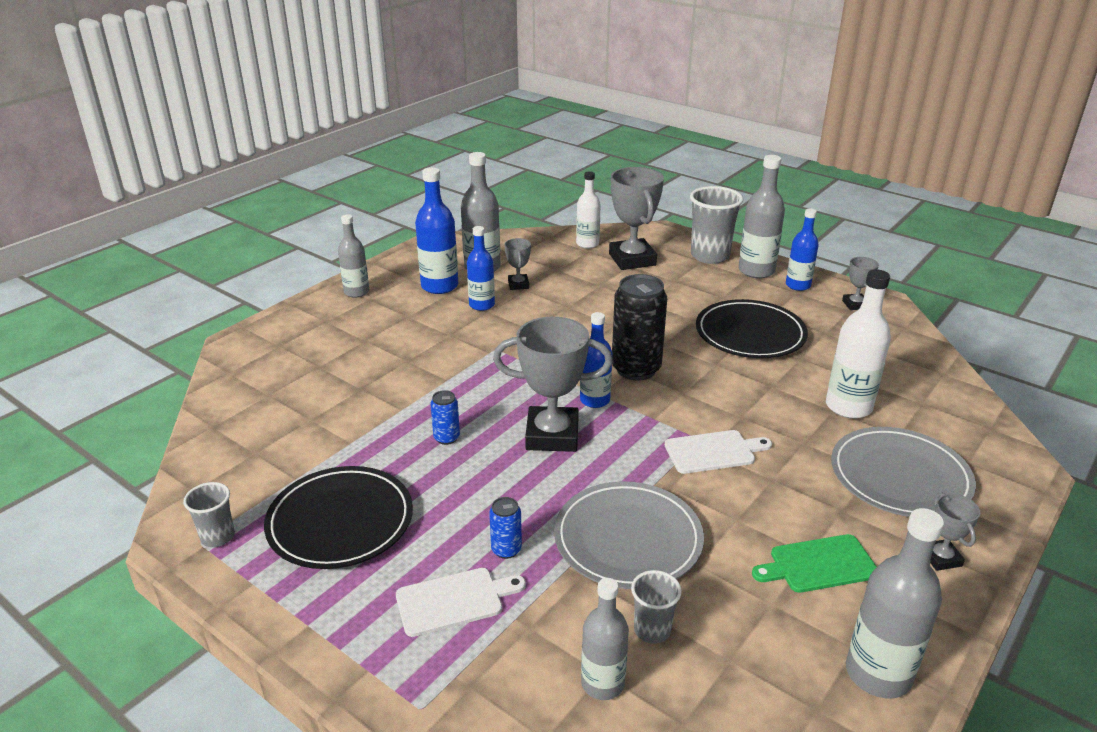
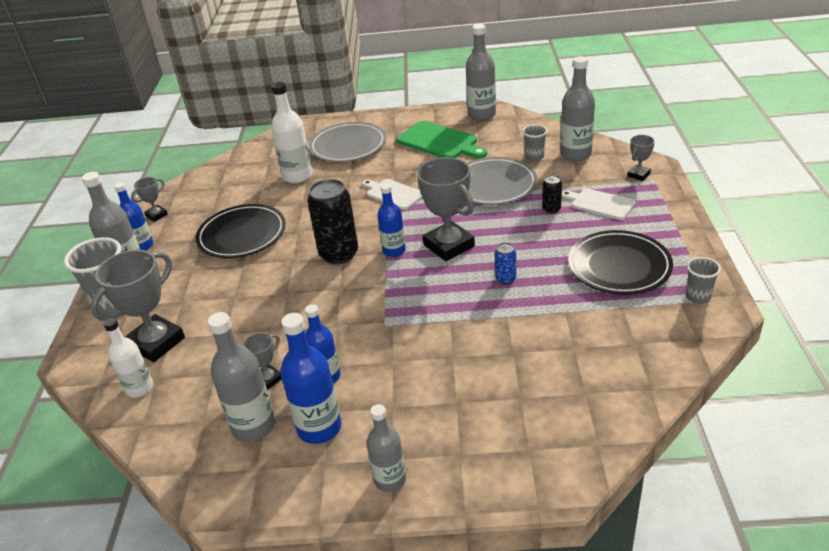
camera: 125 degrees left, 5 degrees up
(506, 549) = (551, 209): blue can -> black can
(602, 683) = (575, 154): grey bottle -> grey bottle, size x1.50
(819, 565) = (440, 142): green cutting board -> green cutting board, size x1.52
(941, 558) = (397, 123): grey trophy -> grey trophy (638, 175)

